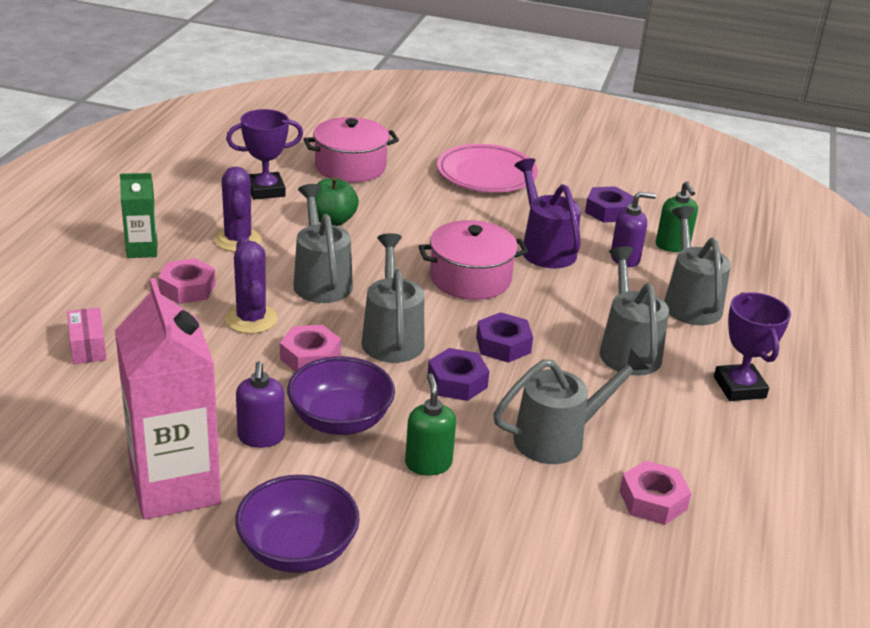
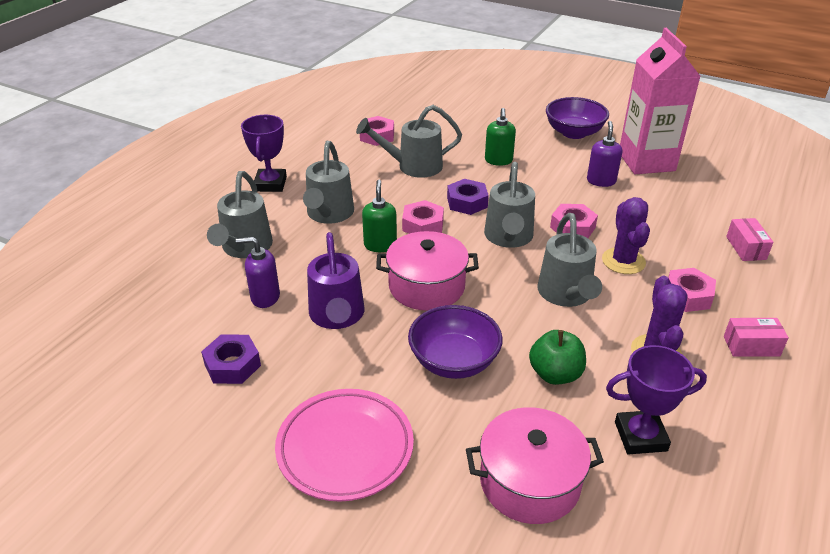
camera: 165 degrees left, 5 degrees up
(142, 250) = (751, 346): green carton -> pink box
(340, 420) = (550, 186): purple bowl -> purple bowl (454, 361)
(503, 345) = (423, 225): purple nut -> pink nut
(672, 246) = (203, 309): green soap dispenser -> green soap dispenser (380, 245)

